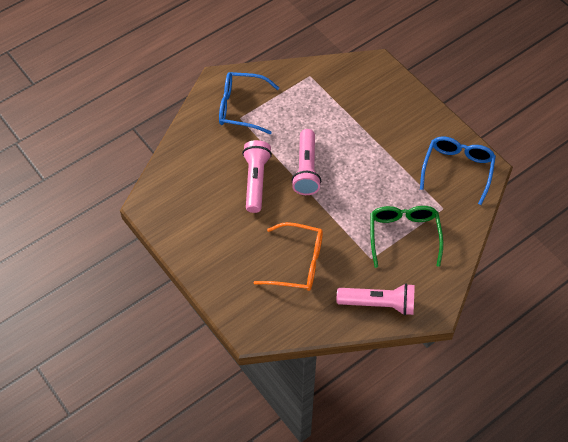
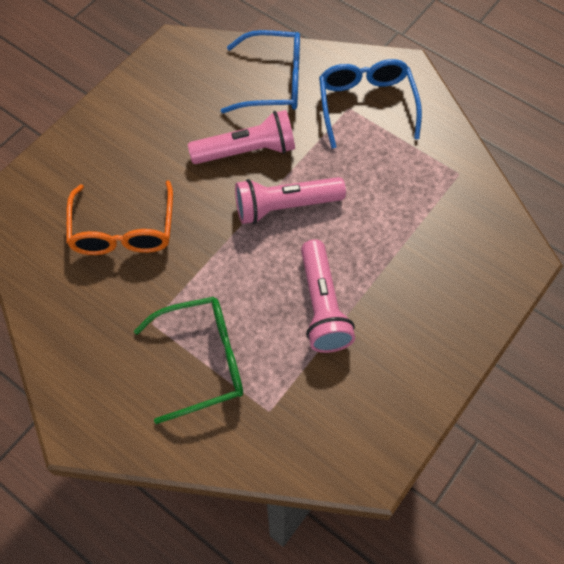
camera: 75 degrees right, 5 degrees up
(378, 304) = (75, 348): pink flashlight -> pink flashlight (322, 305)
(457, 170) = (351, 420): blue glasses -> blue glasses (272, 82)

